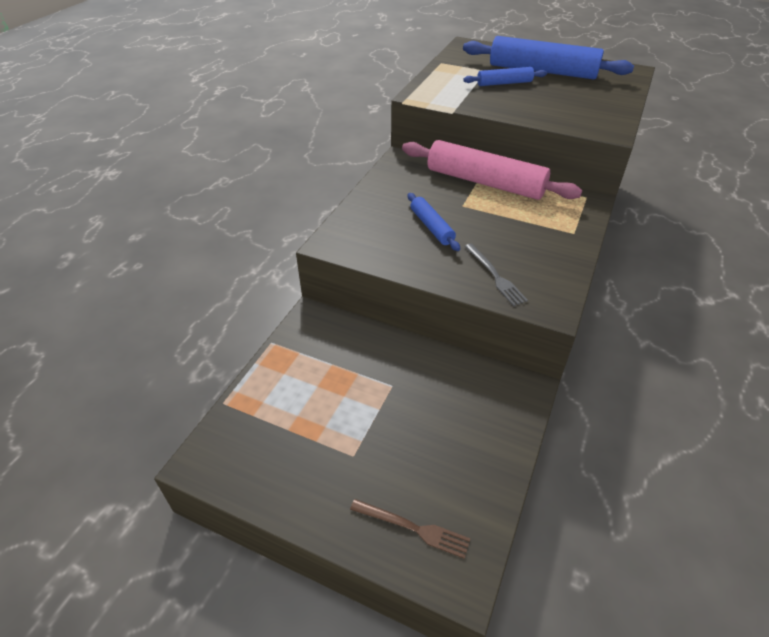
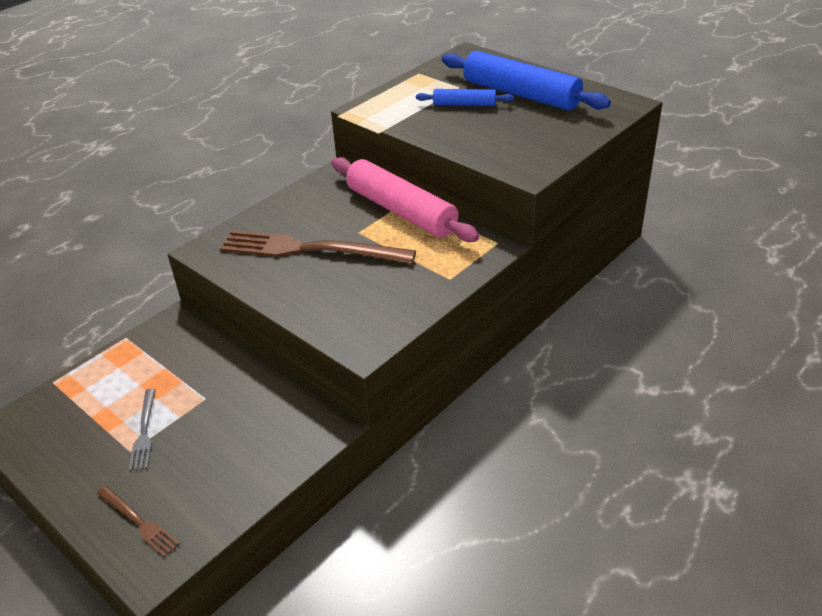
camera: 20 degrees right, 5 degrees down
(431, 227) = (309, 249): blue rolling pin -> brown fork
(495, 276) = (332, 308): grey fork -> grey fork (144, 432)

